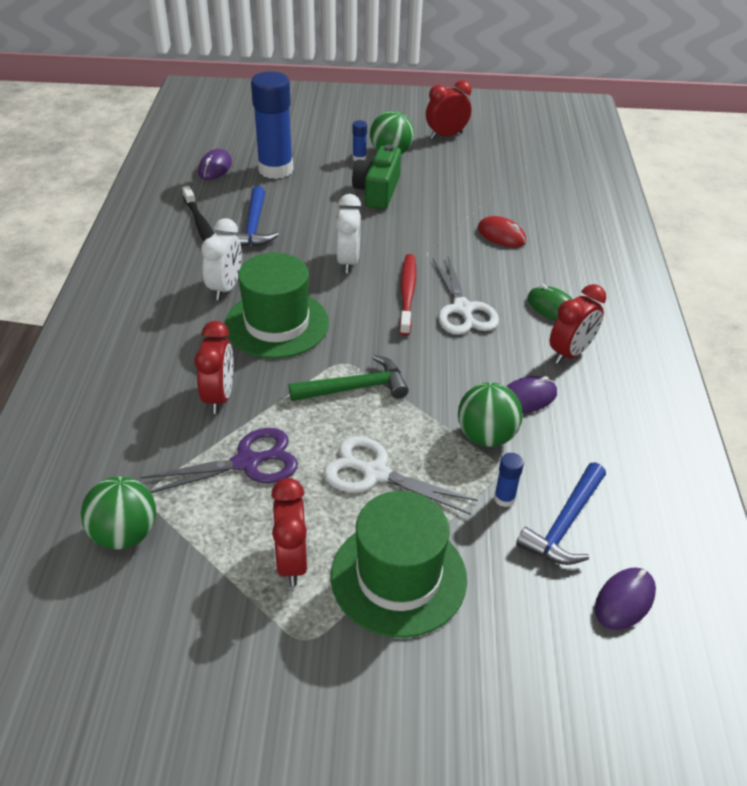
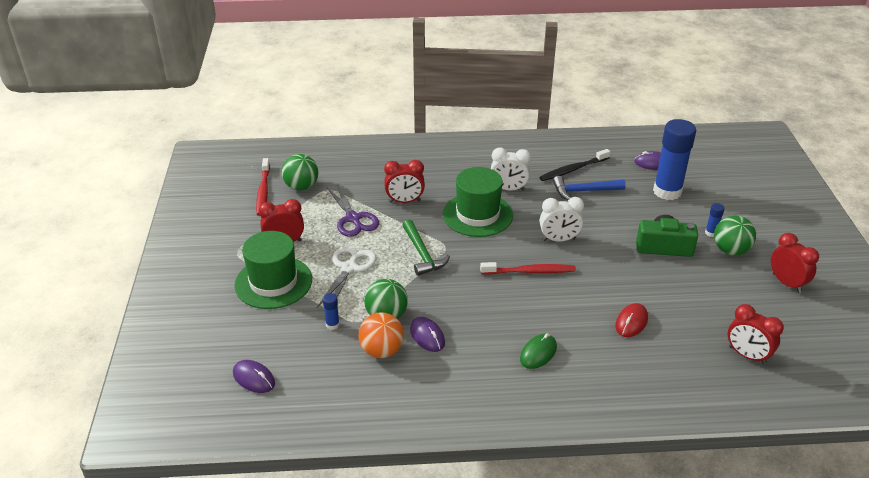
camera: 85 degrees right, 5 degrees down
(117, 598) = (263, 191): none -> red toothbrush
(462, 309) = (520, 301): white scissors -> none
(556, 445) = (382, 350): none -> orange ball
(565, 524) = (312, 353): blue hammer -> none
(570, 353) = (483, 362): red clock -> red clock (747, 355)

